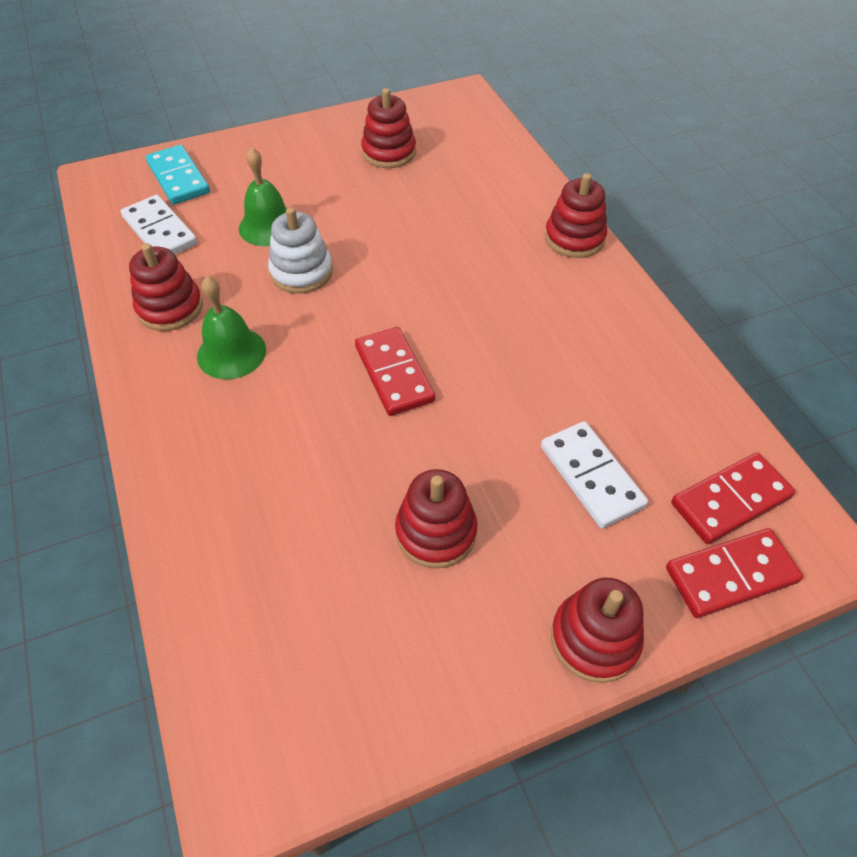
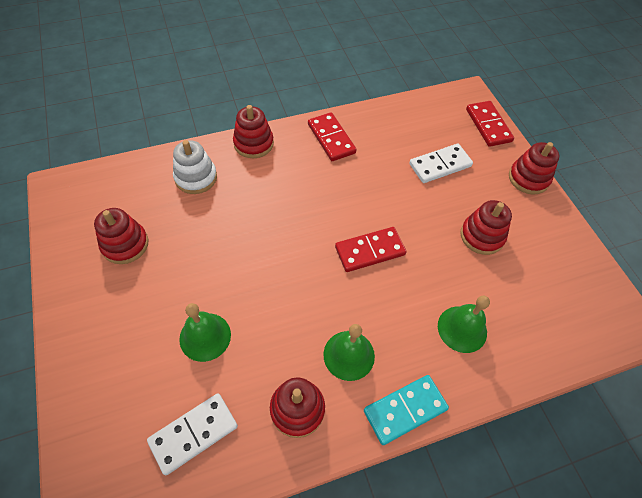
camera: 90 degrees left, 5 degrees up
(178, 178) = (113, 427): turquoise domino -> turquoise domino (405, 410)
(258, 486) = (462, 329): none -> green bell
(301, 272) = (266, 309): white stacking toy -> white stacking toy (196, 178)
(730, 500) = (449, 116): red domino -> red domino (331, 138)

